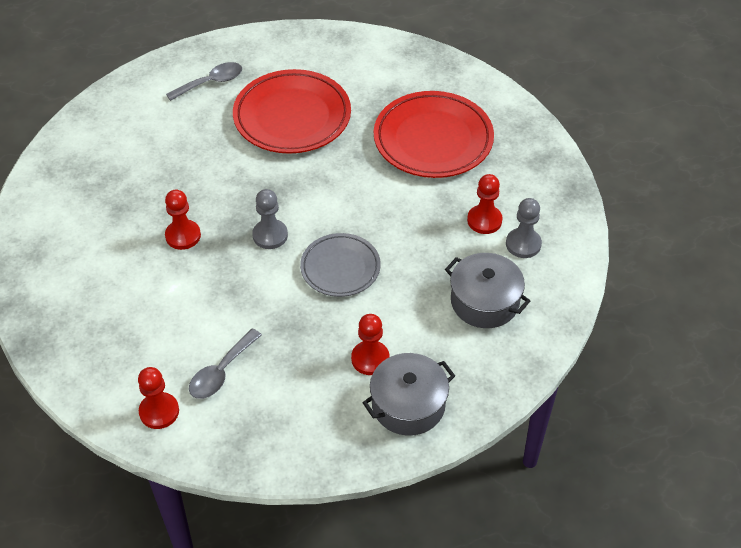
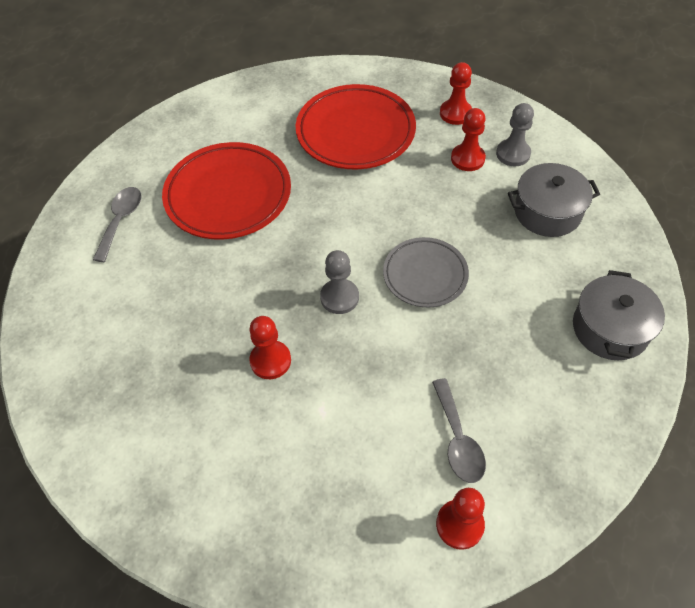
camera: 45 degrees left, 5 degrees up
(370, 359) = (540, 321): red pawn -> red pawn (455, 113)

